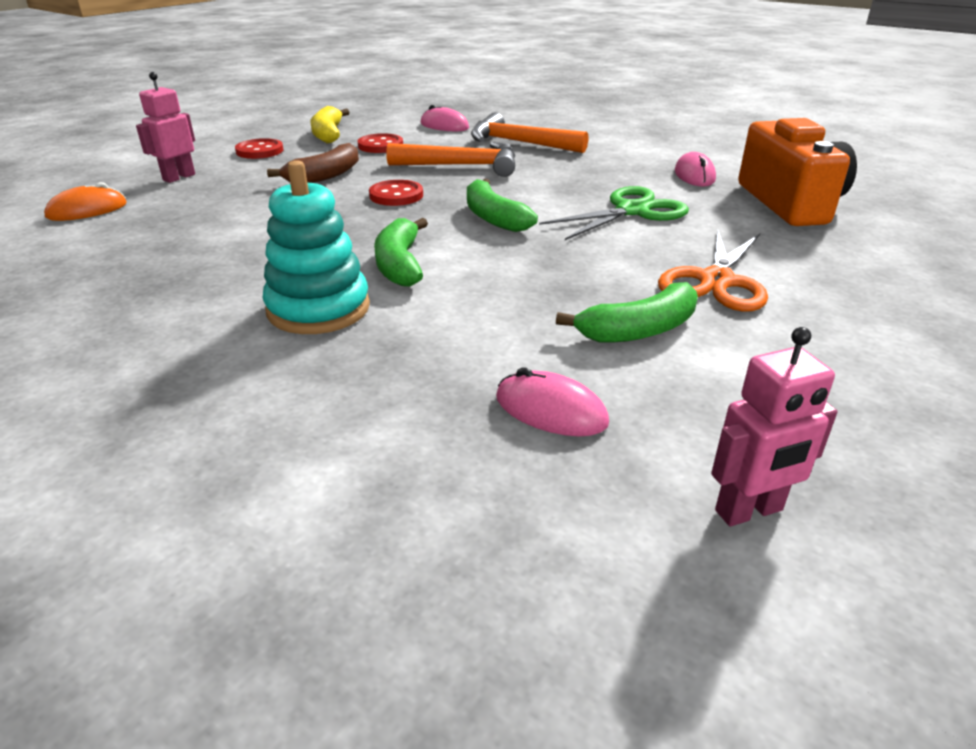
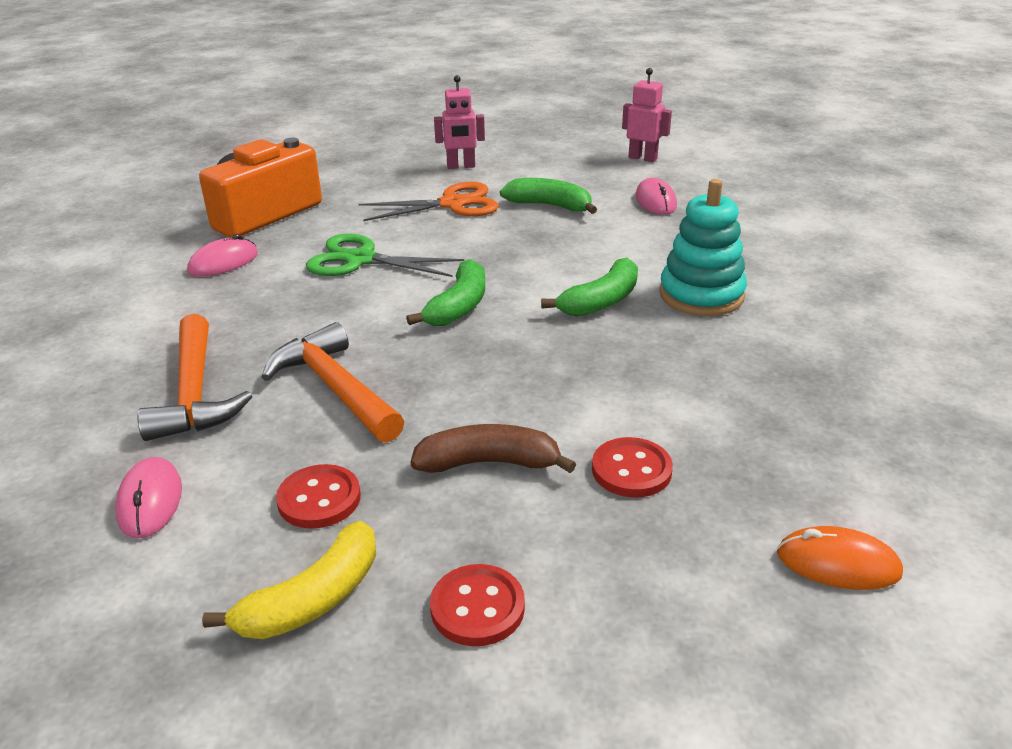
camera: 130 degrees left, 0 degrees up
(179, 177) = (665, 589): pink robot -> pink robot (461, 166)
(396, 195) = (478, 379): red button -> red button (631, 470)

